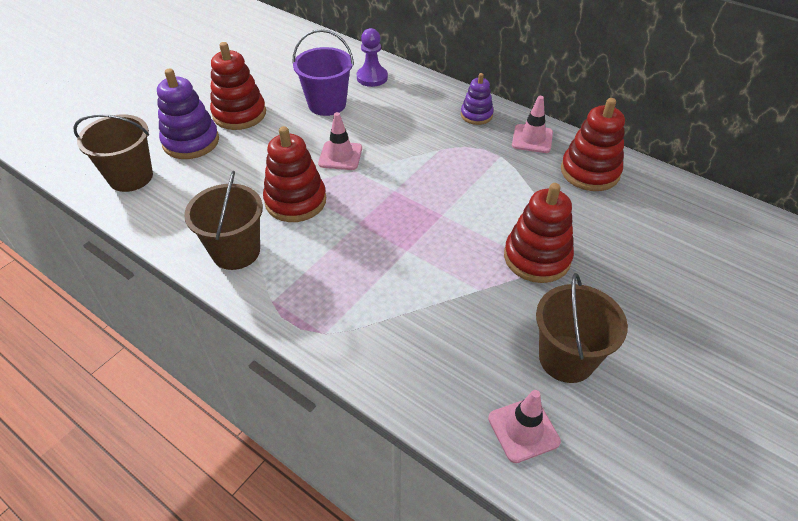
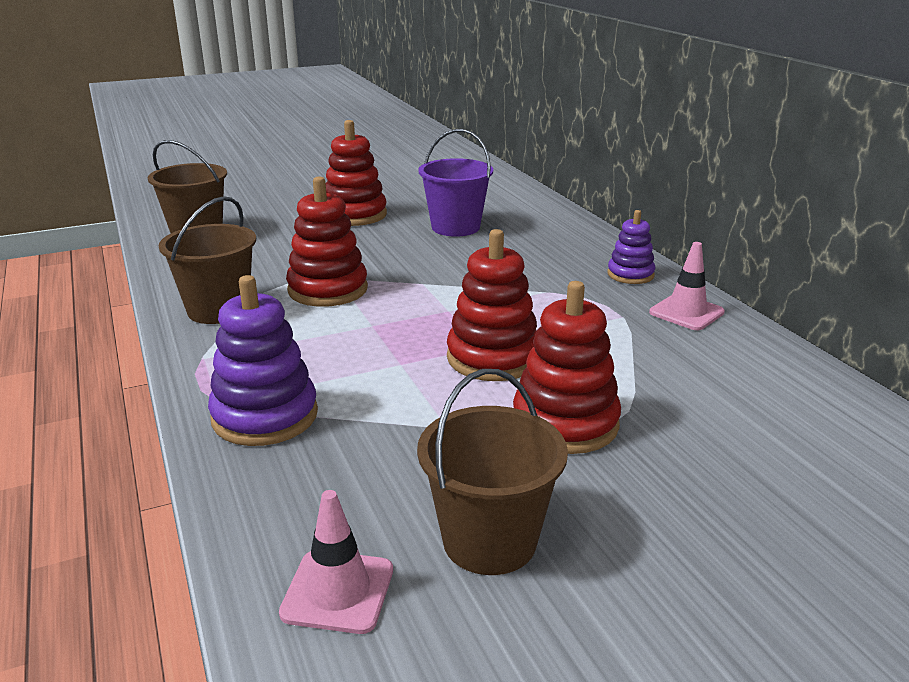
camera: 30 degrees right, 20 degrees down
(191, 142) = (282, 223): purple stacking toy -> purple stacking toy (265, 416)
(340, 156) = (420, 268): pink traffic cone -> none
(372, 77) = (533, 218): purple pawn -> none
(590, 172) = (742, 364): red stacking toy -> red stacking toy (493, 358)

